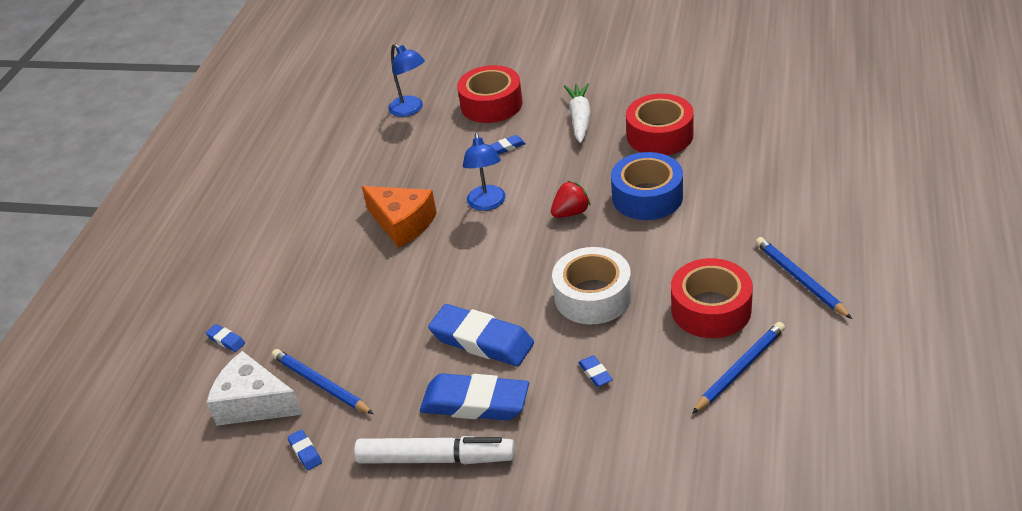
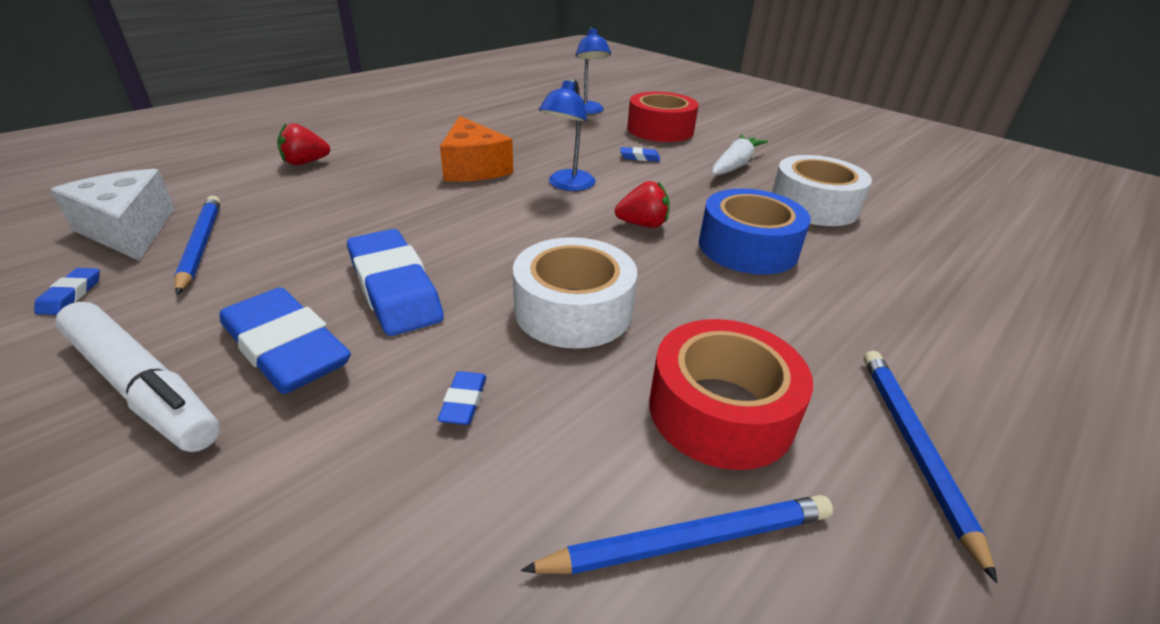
camera: 25 degrees right, 5 degrees down
(226, 340) = (209, 178): blue eraser -> none
(272, 288) = (305, 163): none -> red strawberry
(660, 135) = (813, 205): red tape -> white tape

